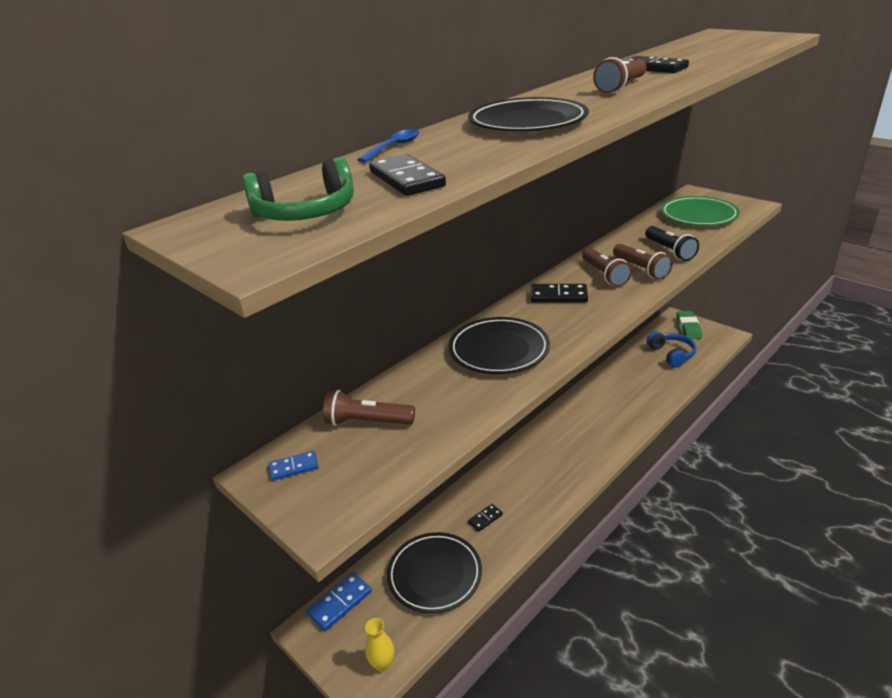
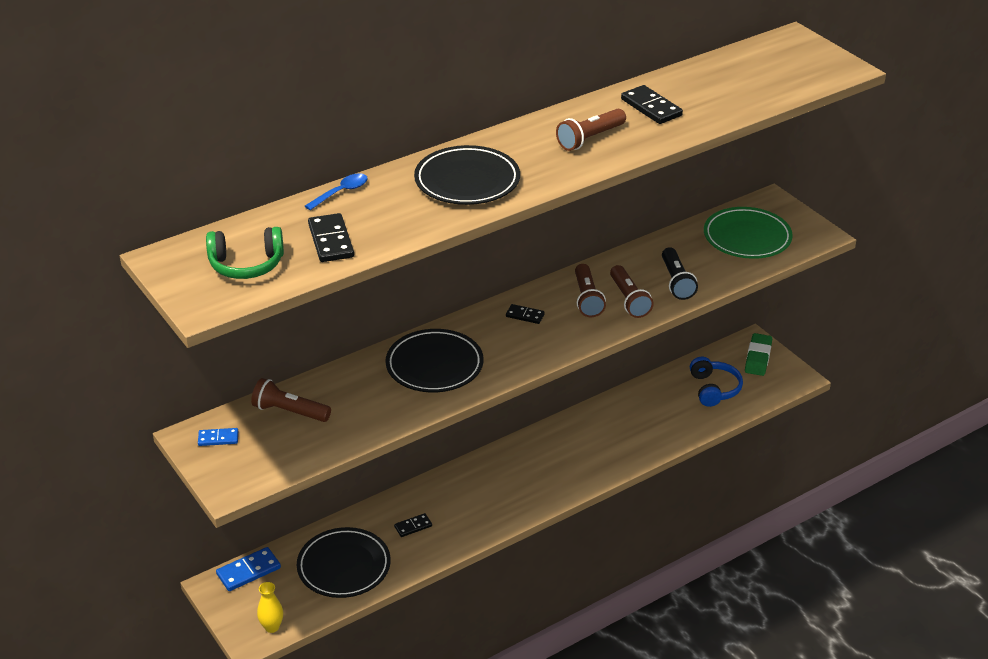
camera: 10 degrees right, 5 degrees up
(558, 296) = (525, 315): black domino -> black domino, size x0.61

